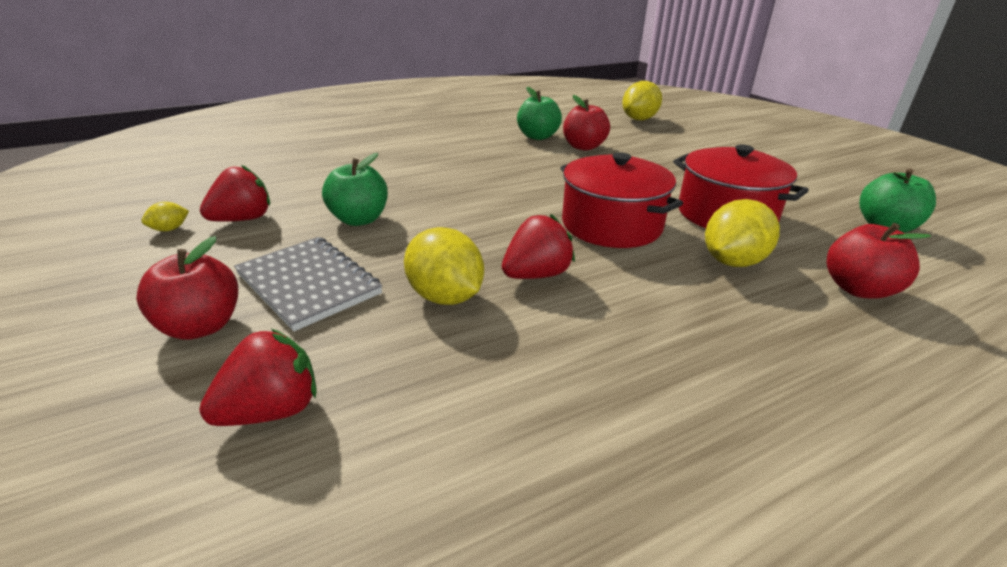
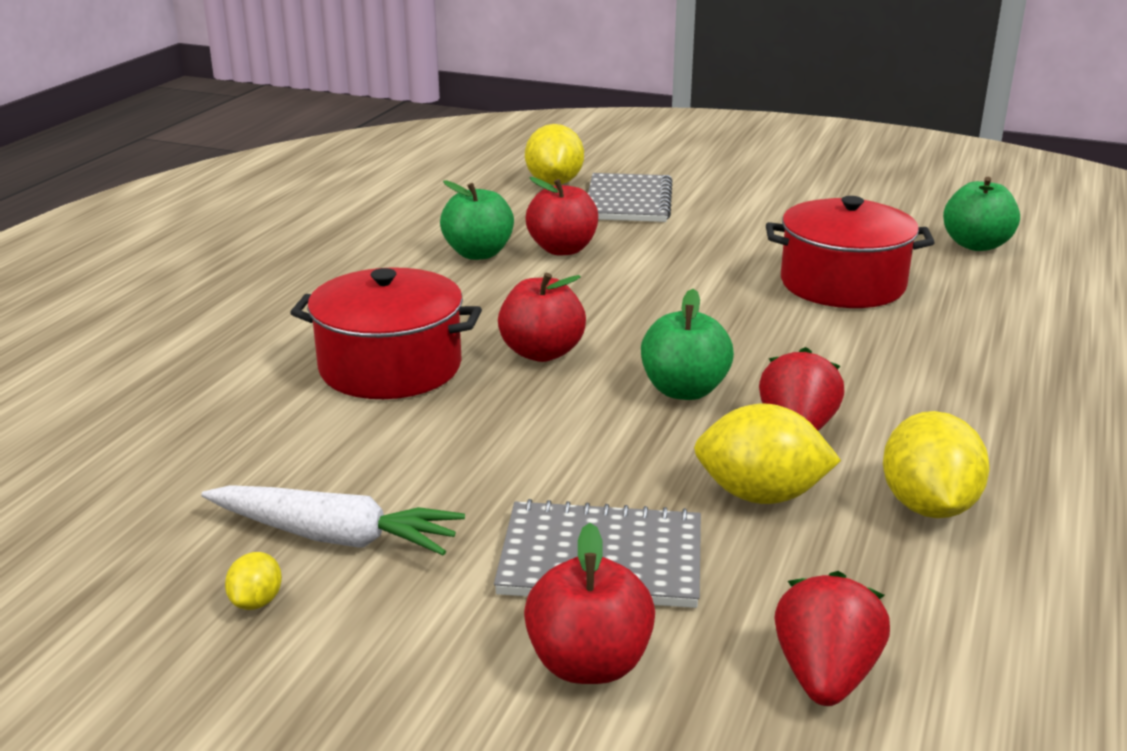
camera: 40 degrees left, 5 degrees down
(243, 219) = (334, 536): red strawberry -> white carrot
(359, 219) = (491, 462): green apple -> green apple (684, 390)
(611, 225) = (767, 342): red pot -> red pot (390, 367)
(665, 137) = (628, 201): none -> grey notebook
(732, 261) = (924, 335): yellow lemon -> yellow lemon (928, 506)
(858, 289) = (1040, 319): red apple -> red apple (542, 353)

